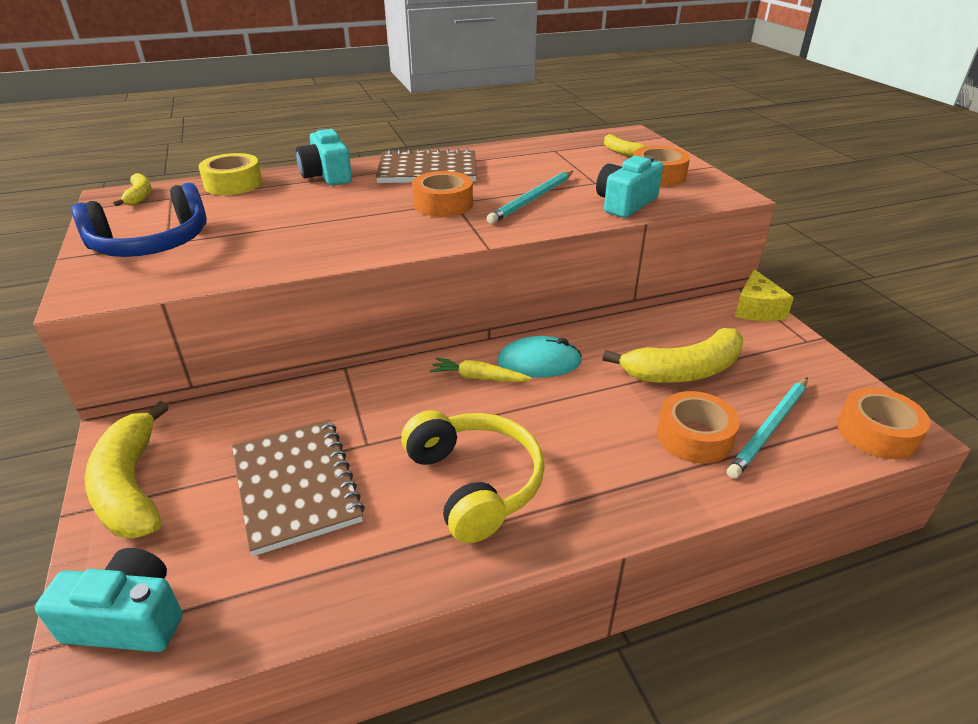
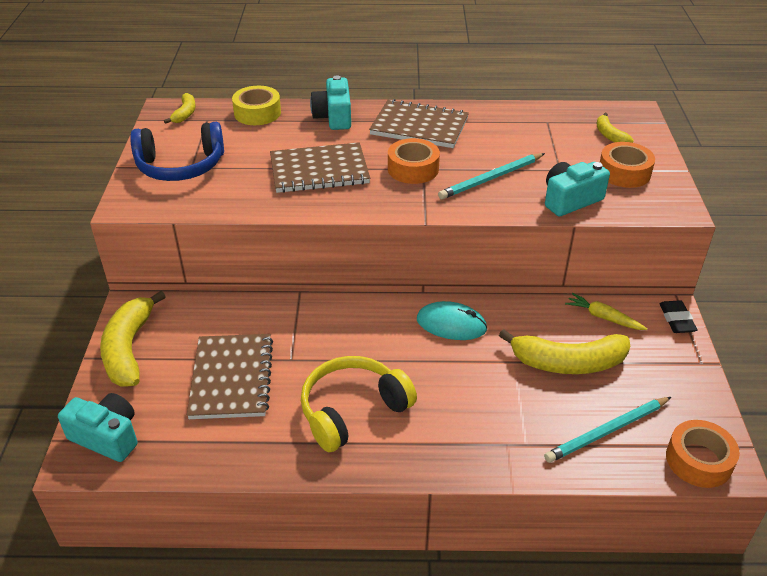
camera: 20 degrees right, 5 degrees up
(335, 221) = (319, 170): none -> brown notebook
(474, 483) = (352, 410): yellow headphones -> yellow headphones turned 120 degrees counterclockwise
(478, 378) = (396, 326): yellow carrot -> yellow carrot (603, 317)
(694, 436) = (539, 421): orange tape -> none
(756, 309) = (676, 320): yellow cheese -> black eraser

